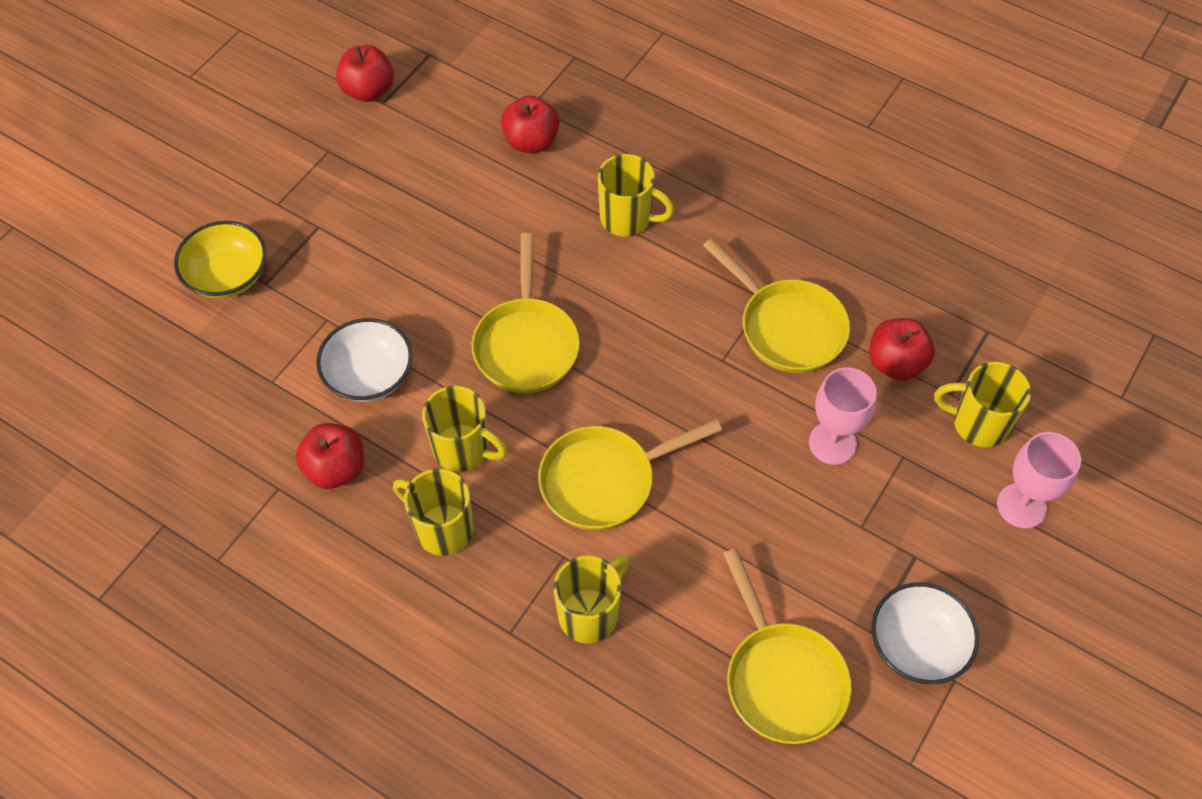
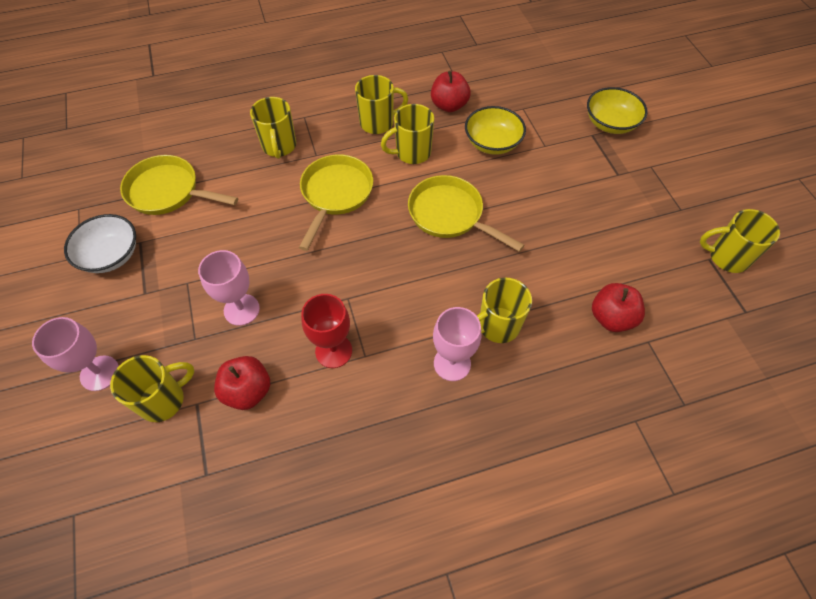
camera: 130 degrees right, 0 degrees up
(368, 90) = (727, 257): red apple -> yellow mug
(369, 375) = (492, 143): white bowl -> yellow bowl
(701, 228) = (452, 363): none -> pink goblet
(787, 327) = (333, 351): yellow pan -> red goblet

